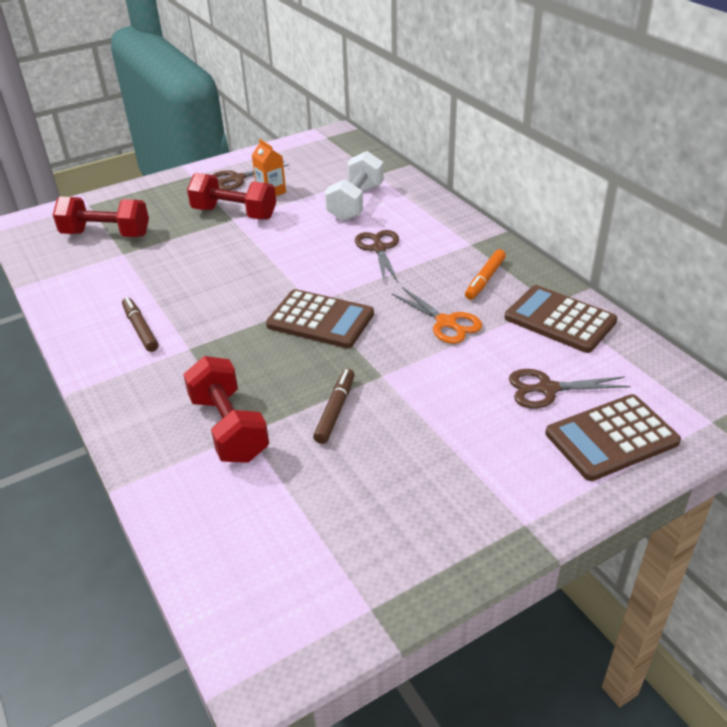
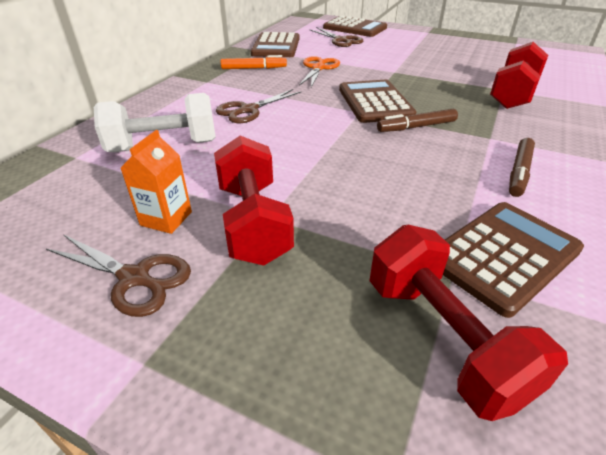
camera: 125 degrees left, 0 degrees up
(108, 274) = (503, 255): none -> brown calculator
(335, 410) = (442, 74): brown marker -> brown marker (416, 127)

